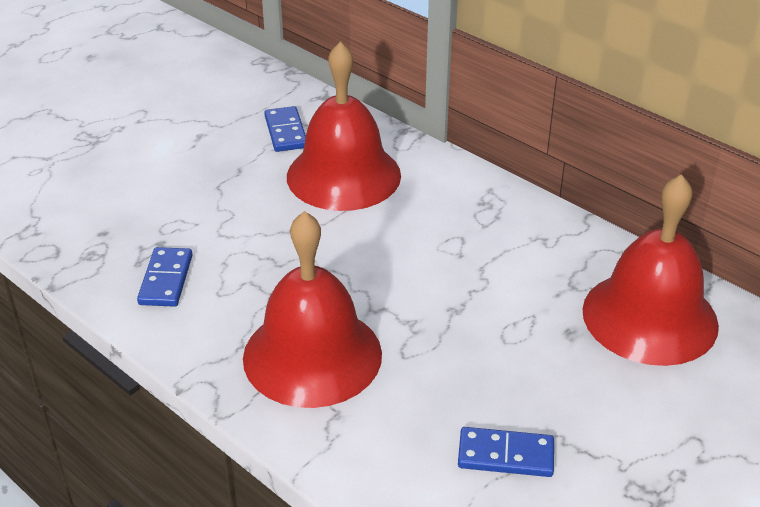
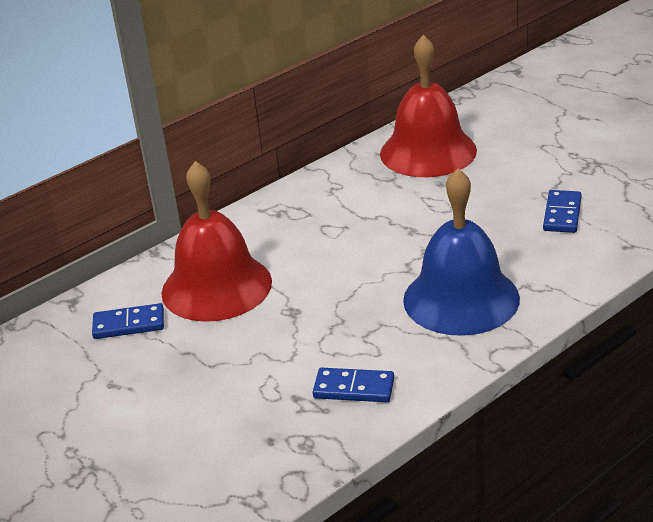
camera: 80 degrees left, 5 degrees down
(312, 355) = (461, 299): red bell -> blue bell

